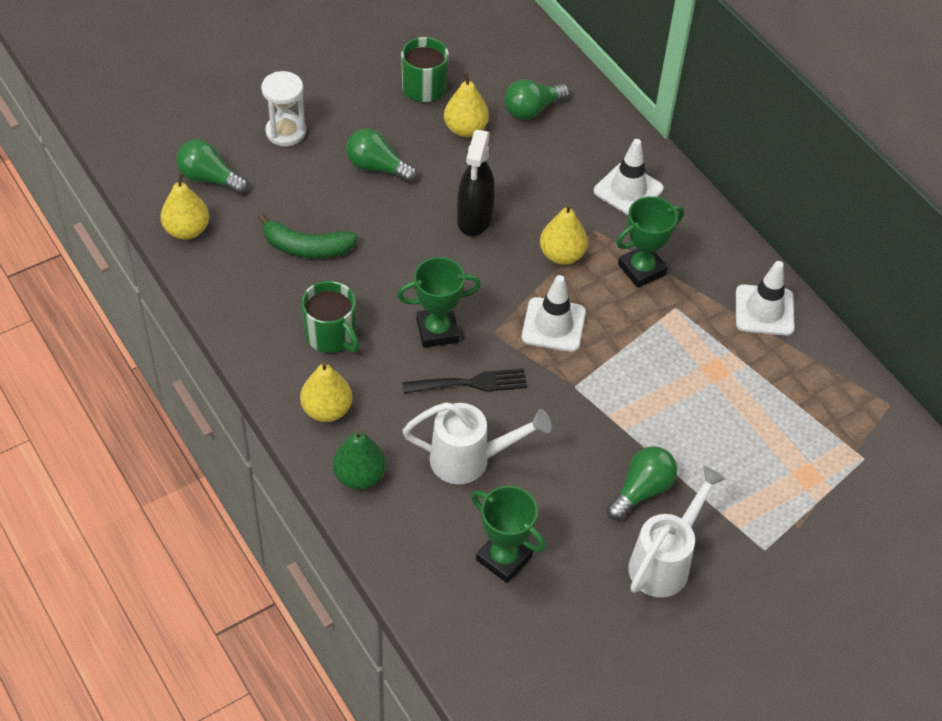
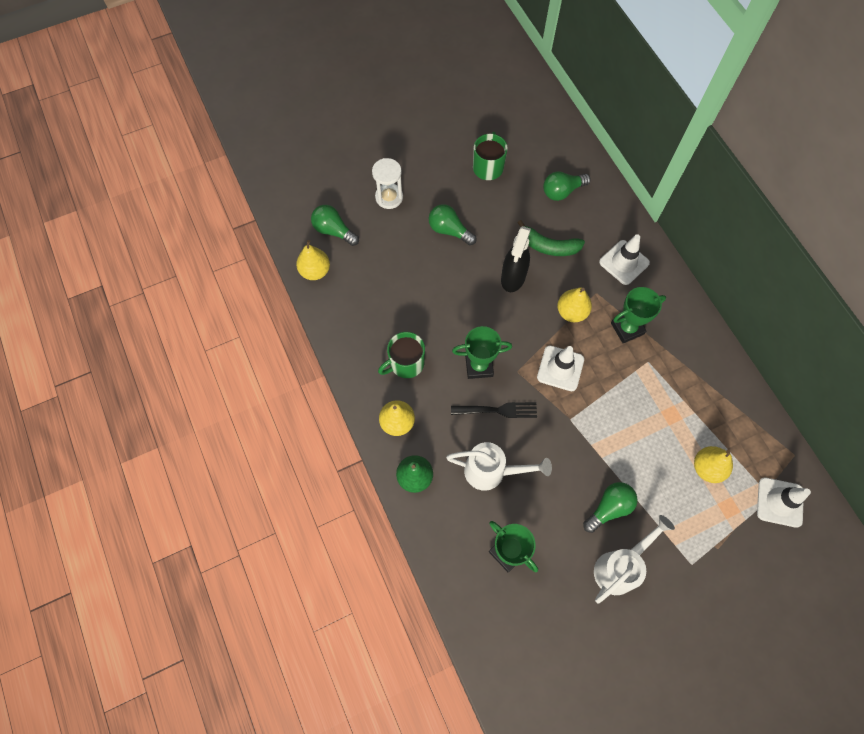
camera: 10 degrees right, 15 degrees up
(306, 247) = (395, 291): green banana -> green banana (548, 246)
(331, 335) = (406, 363): green mug -> green mug turned 90 degrees clockwise
(465, 129) = (513, 204): yellow pear -> yellow pear (707, 468)
(764, 310) = (711, 369): white traffic cone -> white traffic cone (779, 502)

